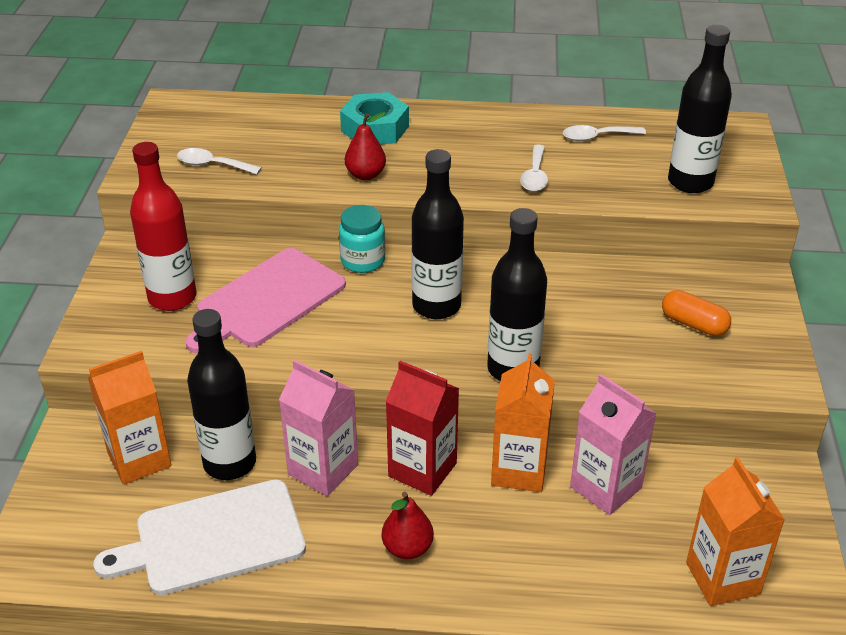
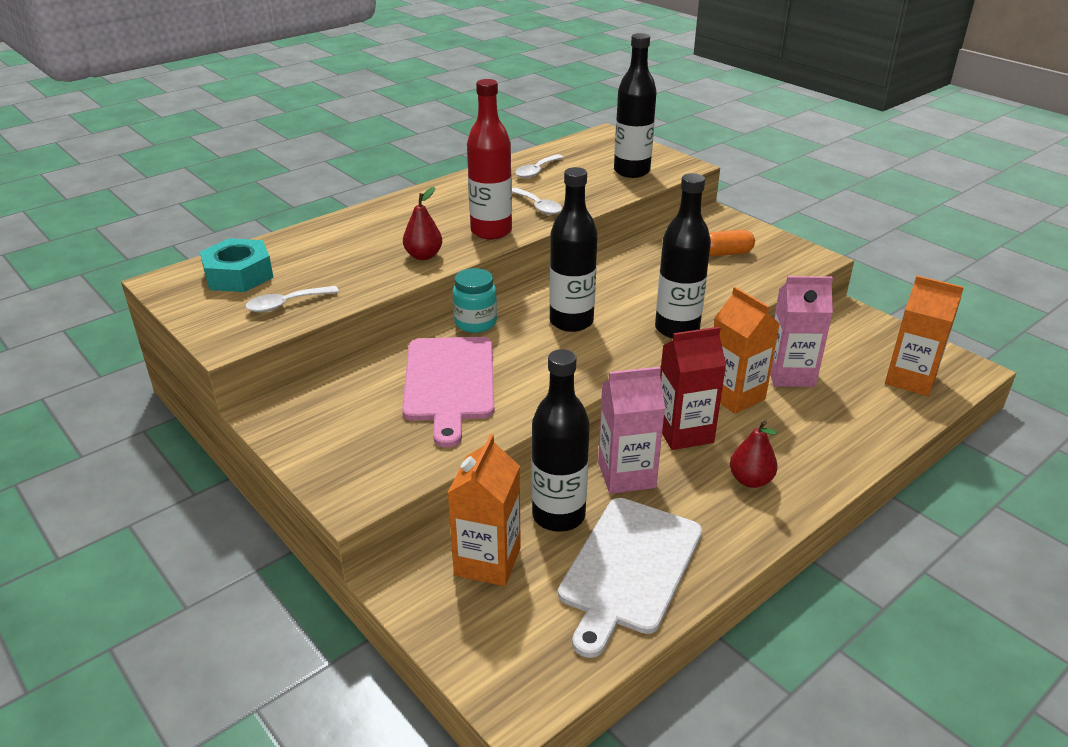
camera: 45 degrees left, 5 degrees down
(172, 298) = (369, 423): red bottle -> red bottle (491, 231)
(375, 128) = (377, 227): turquoise nut -> turquoise nut (239, 275)

